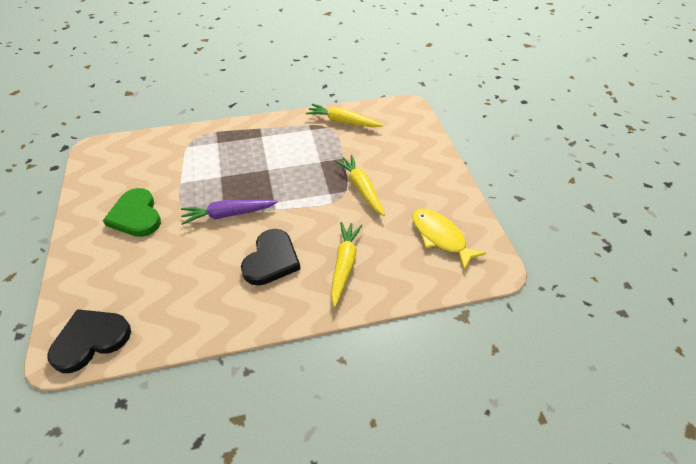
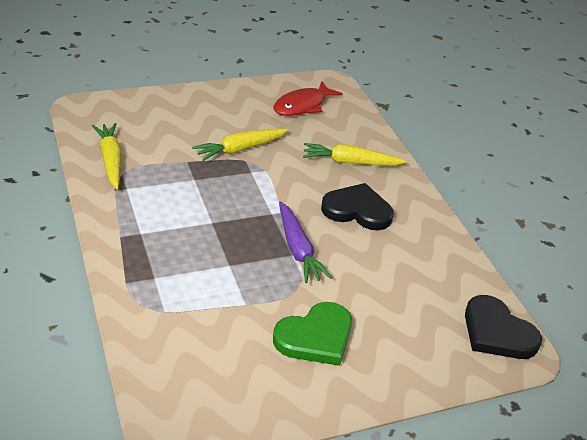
camera: 100 degrees left, 10 degrees down
(342, 121) = (111, 160): yellow carrot -> yellow carrot turned 150 degrees clockwise
(440, 237) = (302, 105): yellow fish -> red fish

